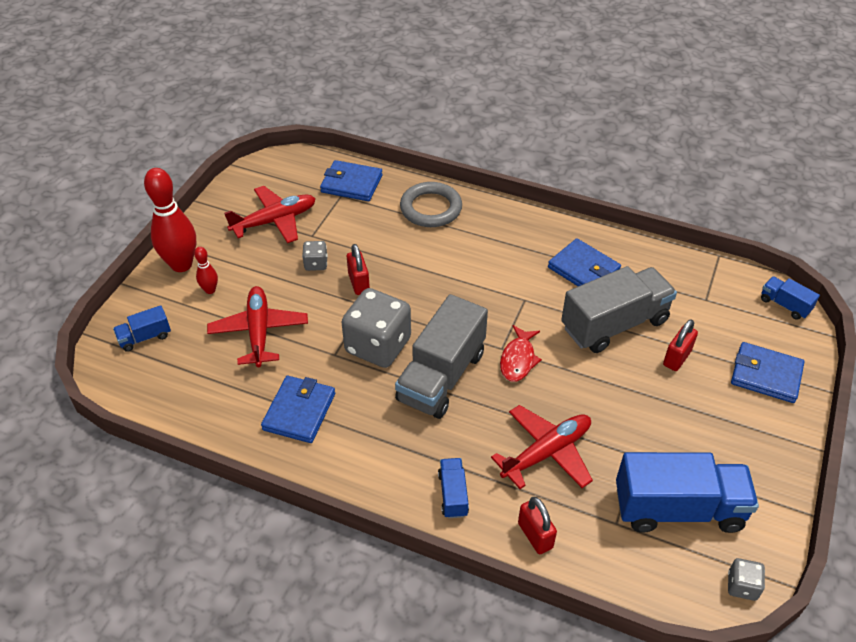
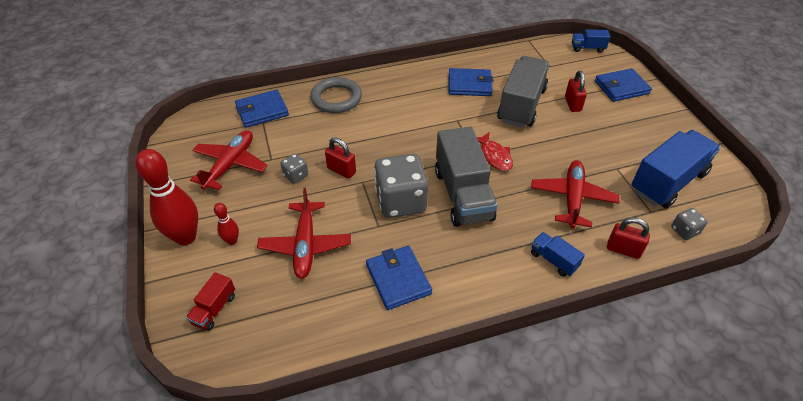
camera: 40 degrees left, 0 degrees up
(145, 337) = (214, 309): blue truck -> red truck
(259, 331) = (305, 245): red plane -> red plane turned 135 degrees counterclockwise
(742, 586) = (740, 200): grey dice -> grey dice (684, 231)

